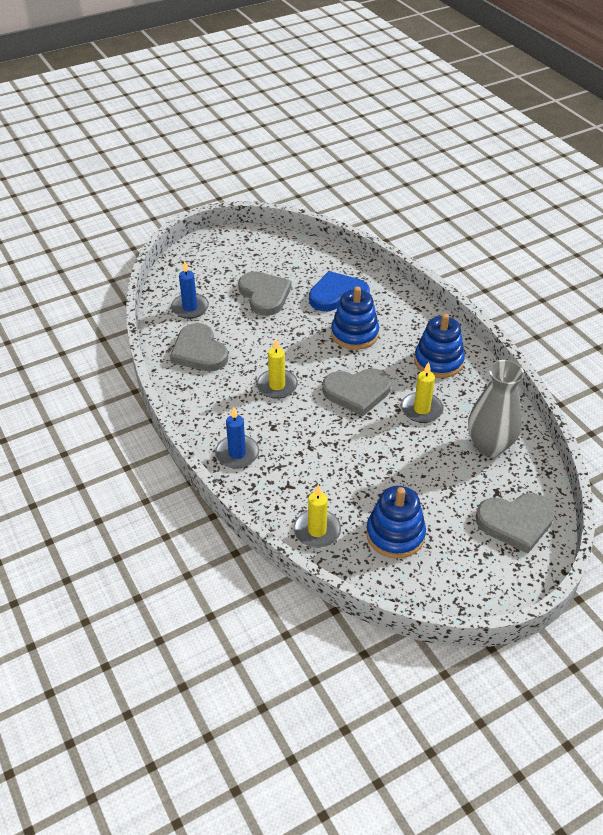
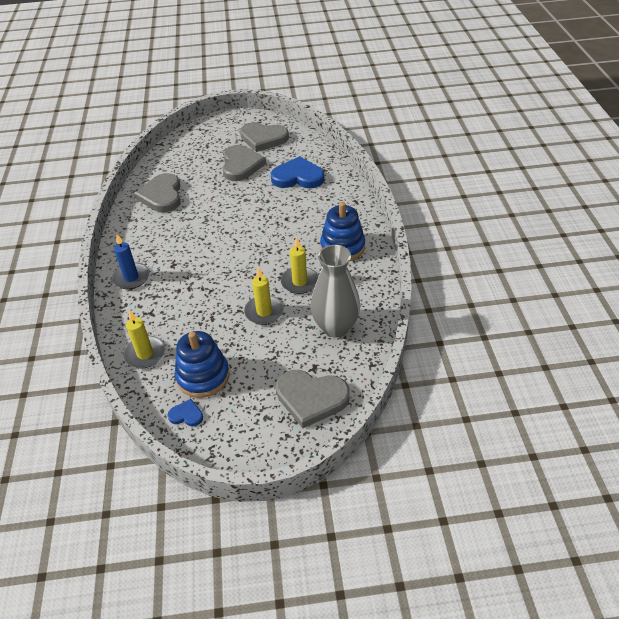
camera: 25 degrees right, 0 degrees up
(190, 308) = (179, 163): blue candle -> none
(277, 386) = (199, 234): yellow candle -> yellow candle (264, 312)
(354, 334) = (289, 209): blue stacking toy -> none
(357, 392) = (257, 255): grey heart -> grey heart (263, 138)
(407, 578) = (186, 415): none -> blue heart

